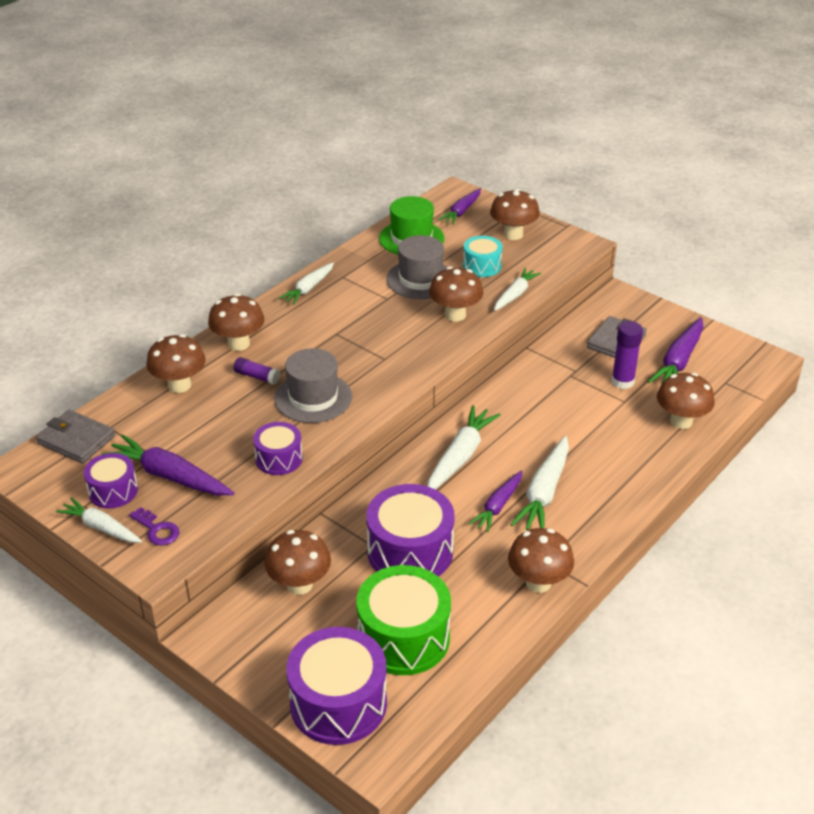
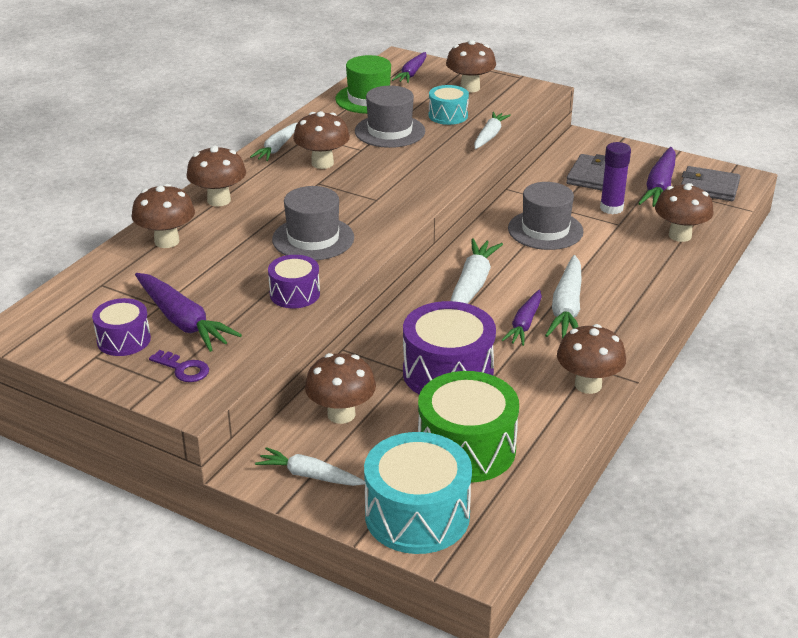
camera: 10 degrees left, 5 degrees down
(76, 440) = (68, 299): grey wallet -> grey wallet (709, 187)
(101, 528) = (121, 374): white carrot -> white carrot (310, 475)
(170, 476) = (182, 321): purple carrot -> purple carrot turned 150 degrees counterclockwise
(257, 376) = (247, 226): purple glue stick -> none
(338, 703) = (417, 515): purple drum -> turquoise drum
(455, 315) = (435, 157): brown mushroom -> brown mushroom (322, 163)
(550, 400) = (545, 230): none -> grey hat

